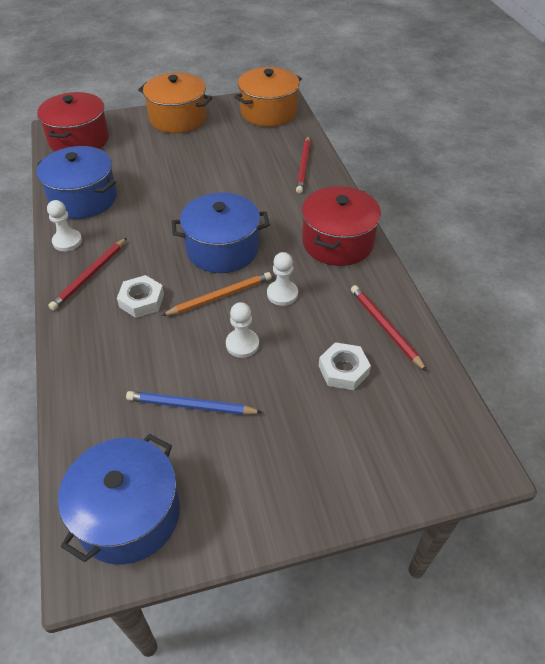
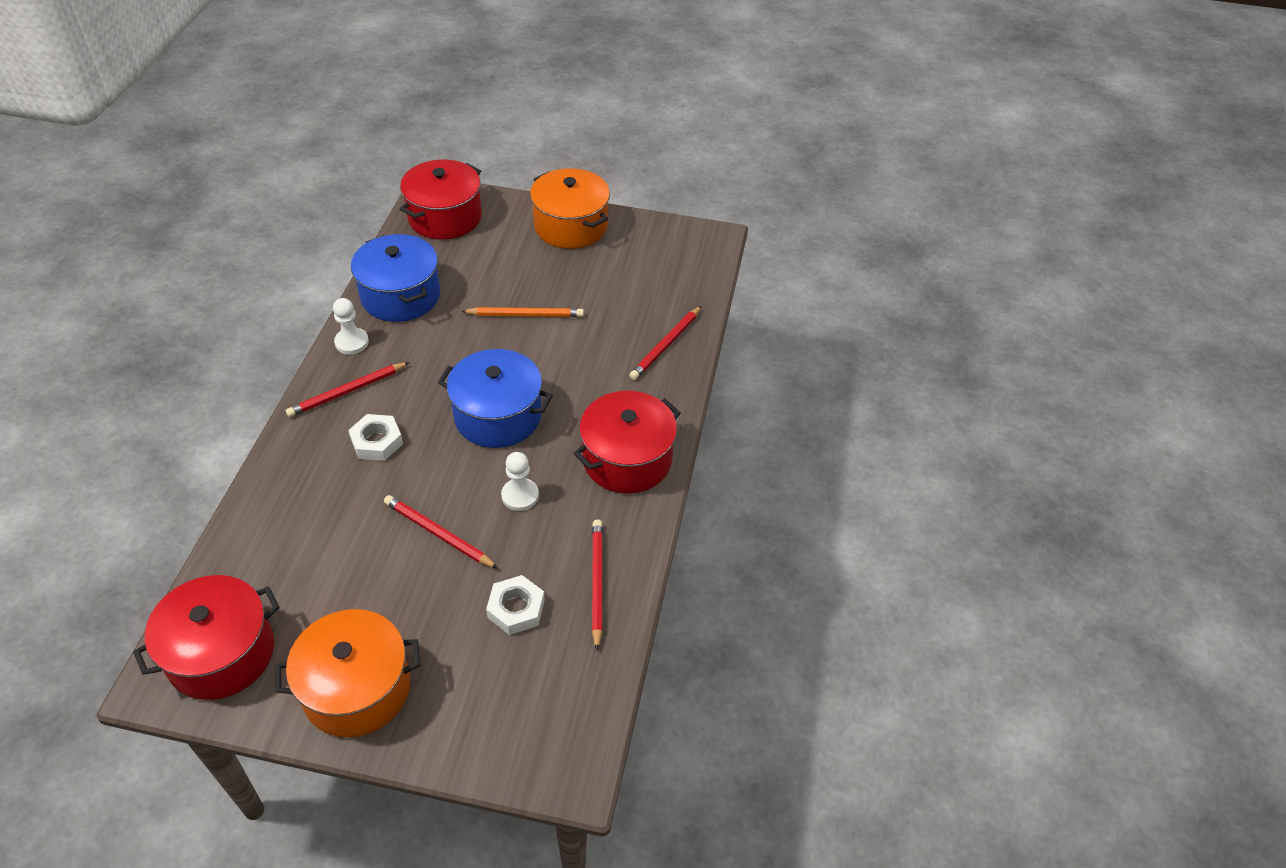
camera: 25 degrees right, 0 degrees up
(128, 514) = (221, 653): blue pot -> red pot
(191, 406) = (344, 577): blue pencil -> none
(220, 296) = (455, 470): orange pencil -> orange pencil (525, 315)
(242, 344) = (438, 534): white pawn -> red pencil
(268, 112) = (682, 254): orange pot -> orange pot (357, 689)

